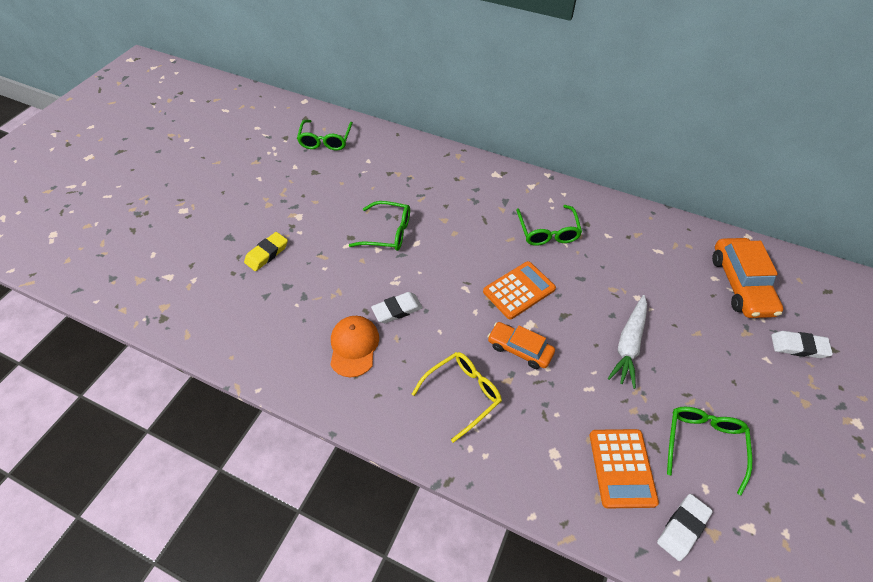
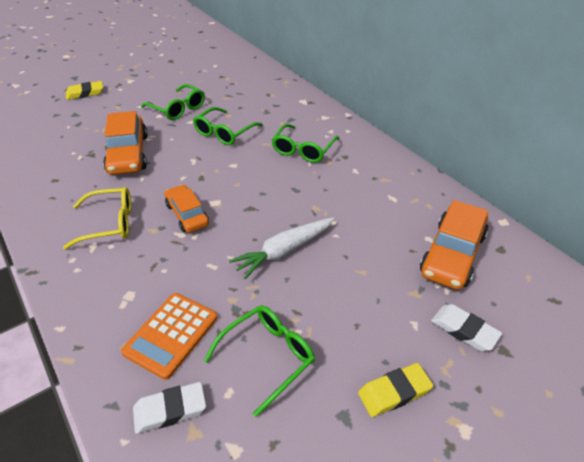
camera: 30 degrees right, 10 degrees down
(326, 140) = (199, 46): green glasses -> green glasses (224, 133)
(354, 346) = (73, 163): orange cap -> none
(397, 310) = (128, 154): white eraser -> orange car
(519, 290) = (233, 177): orange calculator -> none
(800, 421) = (394, 392): none -> yellow eraser

